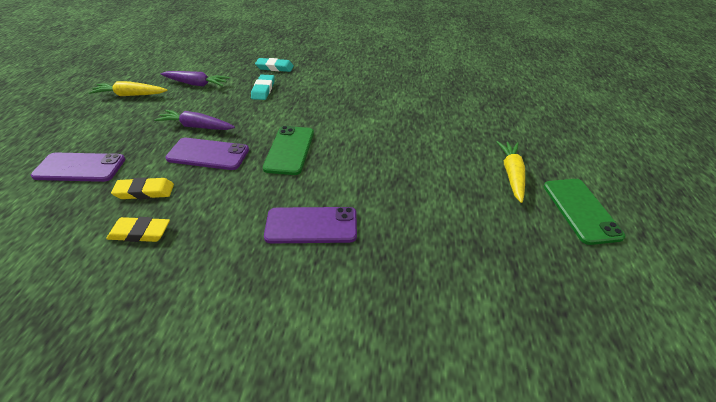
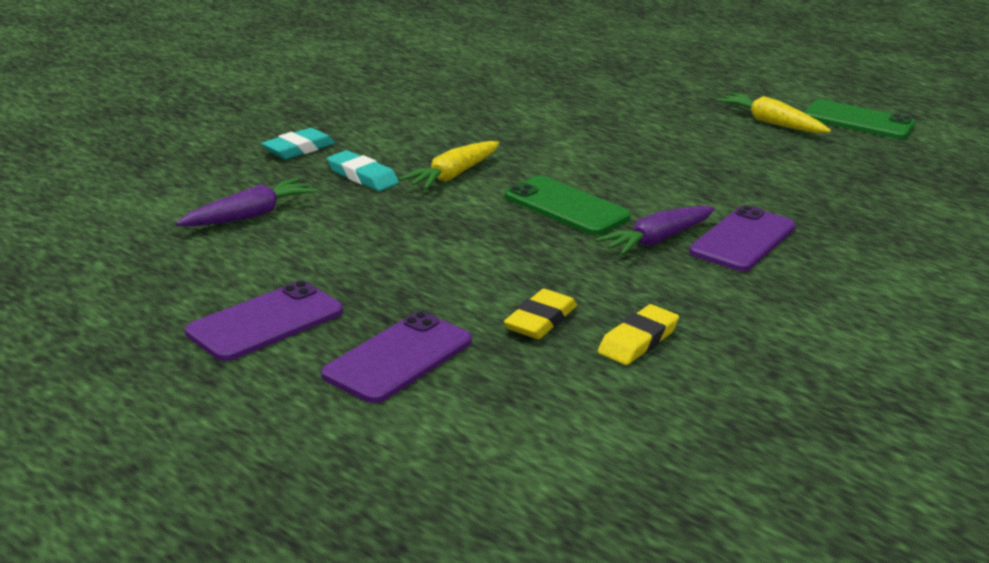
camera: 55 degrees left, 15 degrees down
(130, 95) = (191, 275): yellow carrot -> yellow carrot (453, 175)
(196, 127) = (404, 248): purple carrot -> purple carrot (657, 240)
(208, 154) = (500, 258): purple phone -> purple phone (265, 322)

